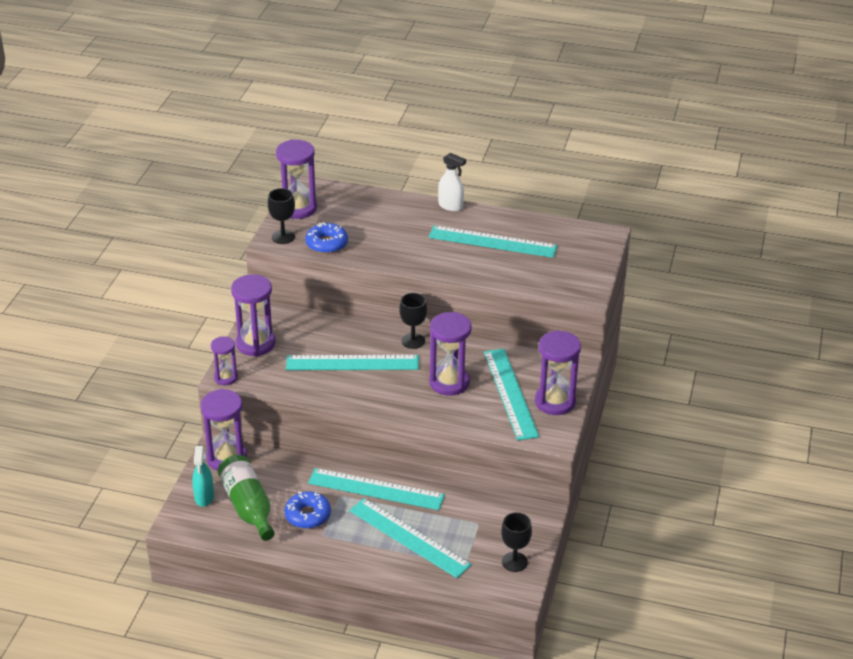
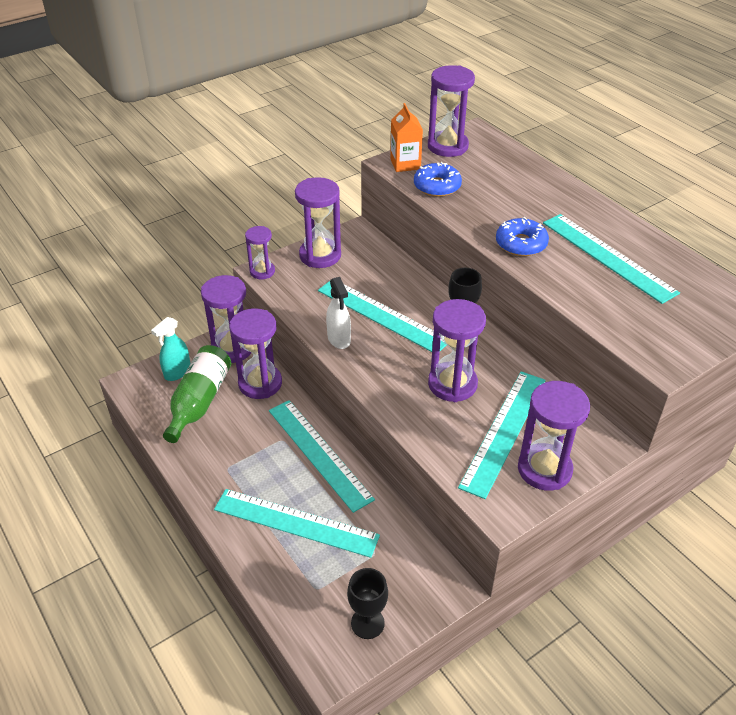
camera: 40 degrees right, 5 degrees up
(279, 469) = (260, 383): none -> purple hourglass
(283, 237) = (405, 164): black goblet -> orange carton
(308, 515) = (236, 441): blue donut -> blue donut (521, 244)
(409, 538) = (295, 523): turquoise ruler -> turquoise ruler turned 60 degrees counterclockwise
(450, 206) = (599, 204): white spray bottle -> white spray bottle (339, 339)

